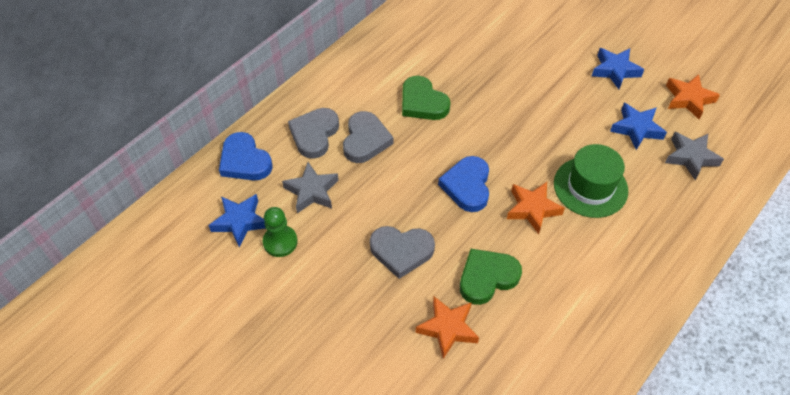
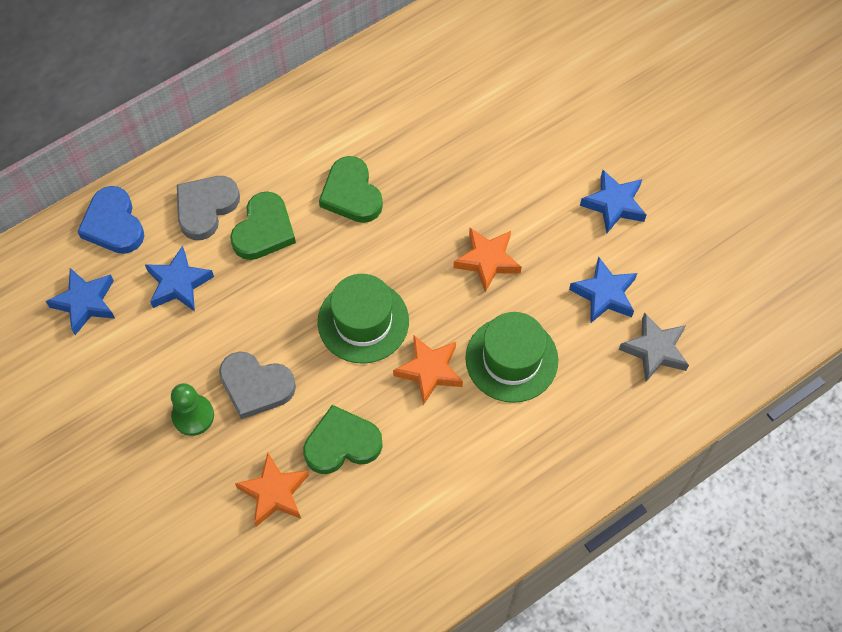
camera: 15 degrees right, 10 degrees up
(280, 242) = (123, 339): green pawn -> green pawn (193, 416)
(312, 191) = (179, 283): grey star -> blue star
(365, 140) = (264, 230): grey heart -> green heart
(467, 186) = (363, 321): blue heart -> green hat
(688, 99) = (691, 268): orange star -> orange star (487, 261)

